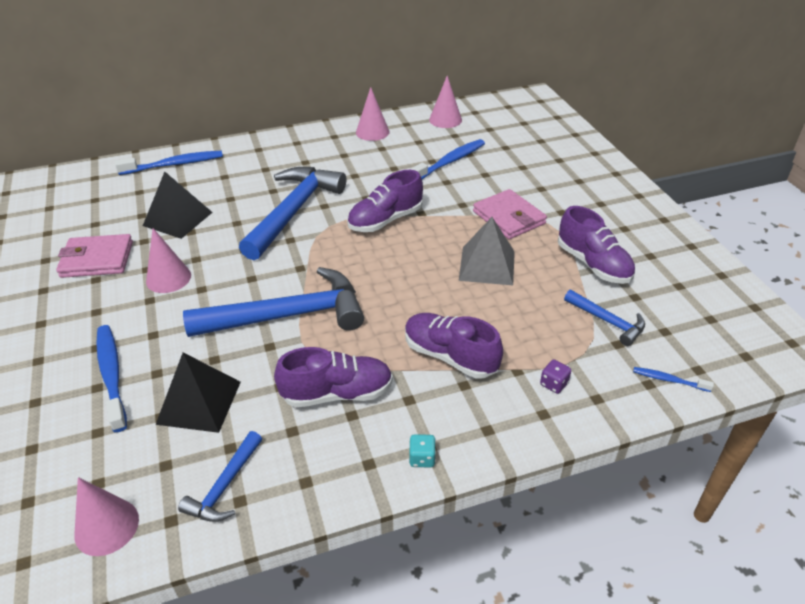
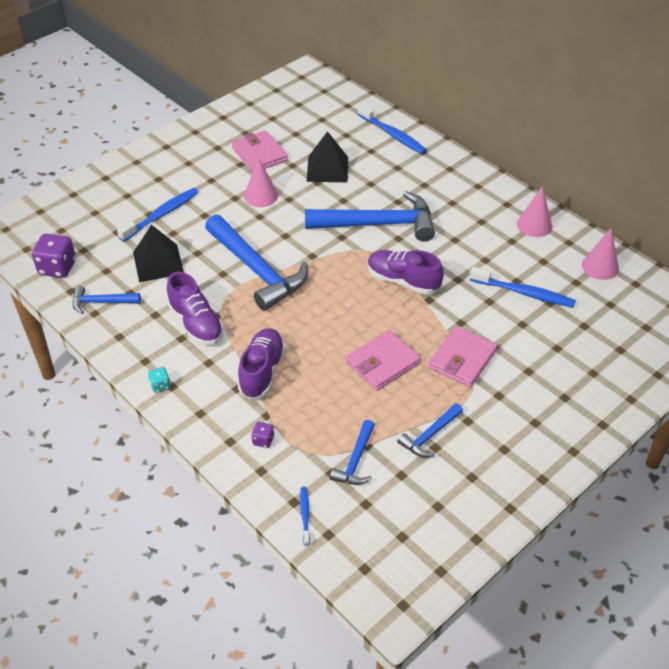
camera: 65 degrees right, 5 degrees up
(106, 526) = (57, 268): pink cone -> purple dice
(487, 265) = (382, 363): grey pyramid -> pink wallet
(593, 264) = (430, 435): purple shoe -> blue hammer

